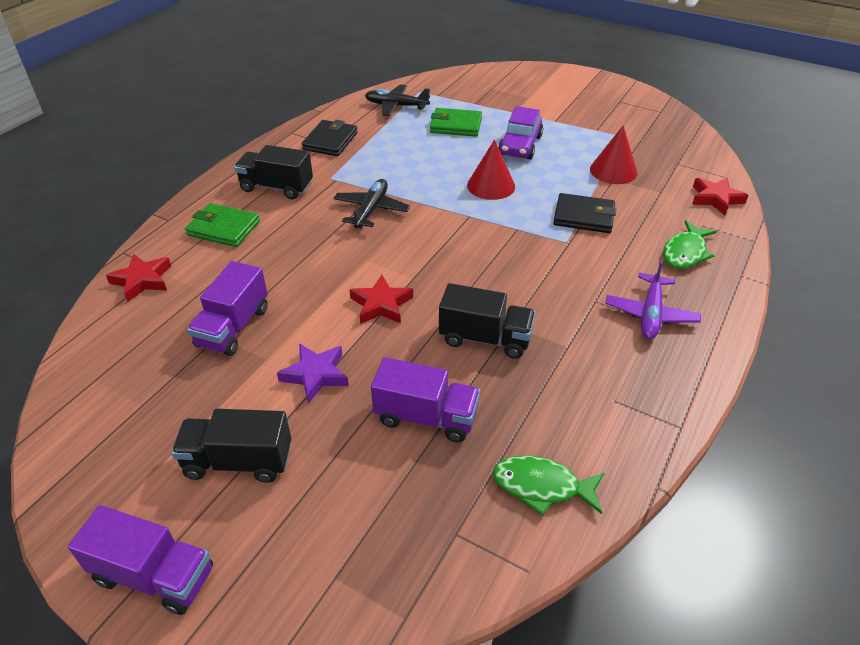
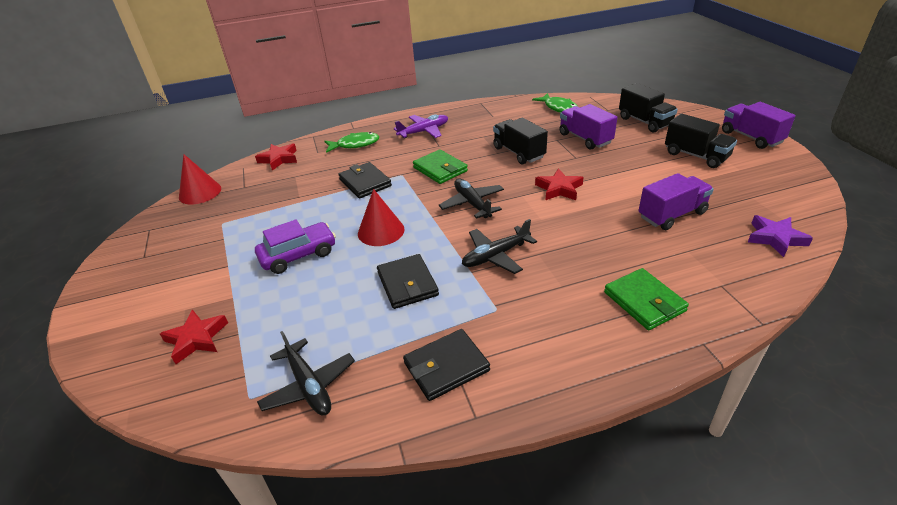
camera: 135 degrees left, 5 degrees down
(142, 280) = (743, 282): red star -> red star (196, 339)
(276, 187) = (560, 327): black truck -> black truck (644, 122)
(316, 375) = (630, 172): purple star -> purple star (775, 238)
(413, 164) = (407, 284): none -> black wallet
(449, 244) = (472, 203): none -> black plane
(456, 125) = (304, 311): green wallet -> green wallet (440, 169)
(613, 171) = (287, 201): red cone -> red cone (200, 192)

